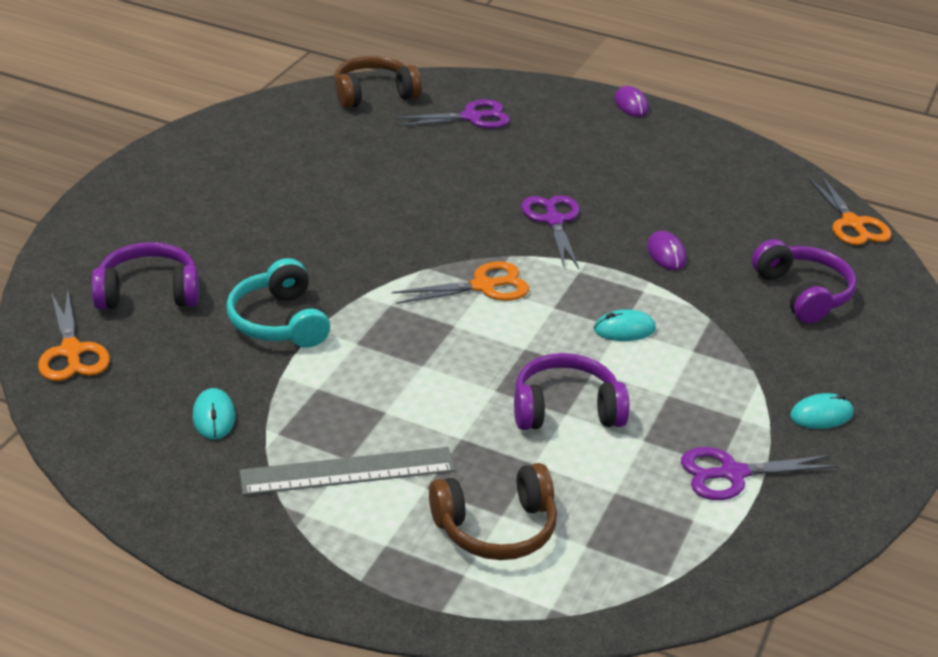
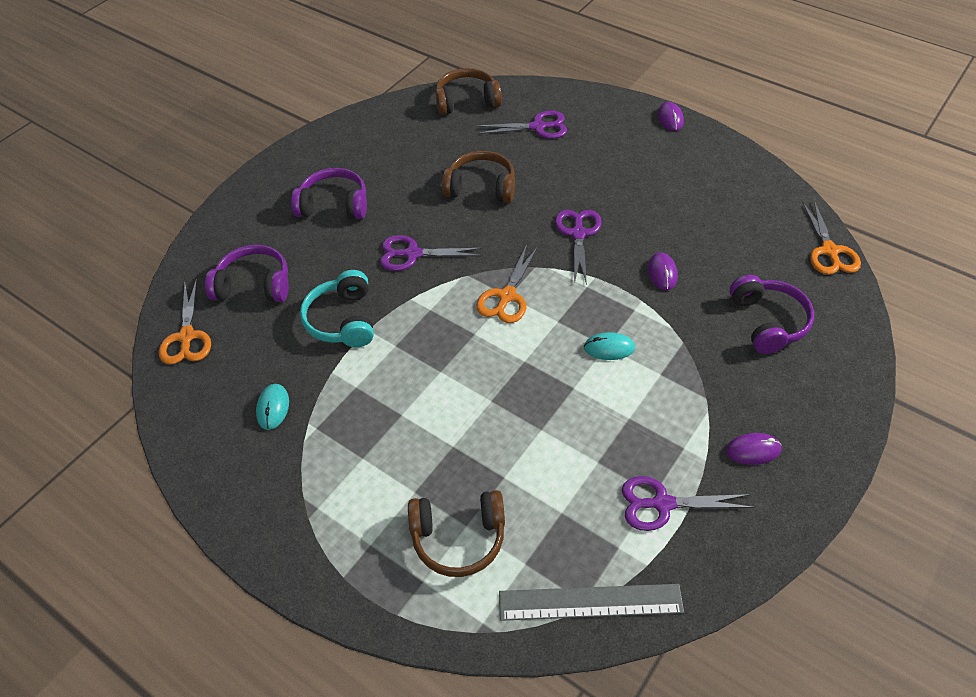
camera: 15 degrees right, 15 degrees up
(348, 471) = (359, 470): grey ruler -> grey ruler (590, 602)
(350, 250) = (412, 254): none -> purple scissors
(418, 180) = (481, 187): none -> brown headphones
(483, 286) = (506, 296): orange scissors -> orange scissors turned 120 degrees clockwise
(566, 409) = (542, 425): purple headphones -> purple headphones (334, 205)
(821, 415) = (753, 450): turquoise mouse -> purple mouse

